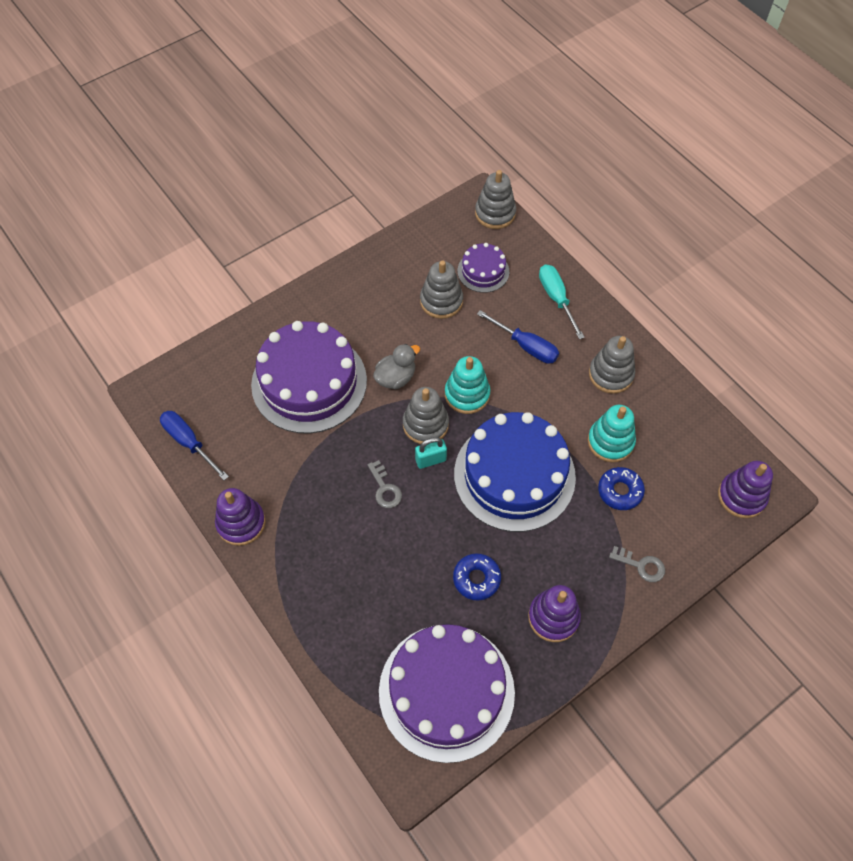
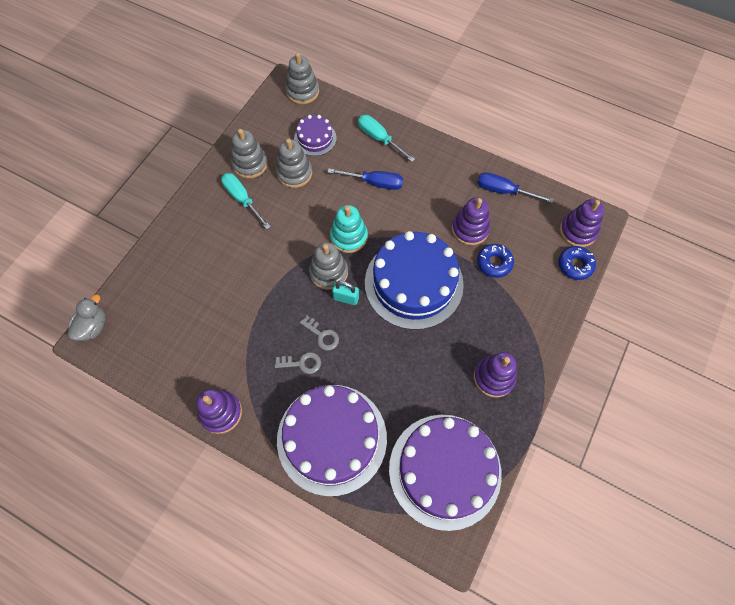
camera: 25 degrees left, 5 degrees up
(189, 442) = (145, 366): blue screwdriver -> blue screwdriver (504, 191)
(309, 382) = (221, 277): purple cake -> purple cake (332, 438)
(371, 308) = (242, 199): none -> turquoise screwdriver
(396, 378) = (288, 246): grey duck -> grey duck (93, 326)
(430, 460) = (346, 298): turquoise padlock -> turquoise padlock turned 60 degrees clockwise
(476, 579) = (424, 374): blue donut -> blue donut (575, 265)
(610, 442) = (470, 229): turquoise stacking toy -> purple stacking toy
(611, 374) = (446, 179): grey stacking toy -> grey stacking toy (250, 164)
(641, 565) = (535, 311): grey key -> grey key (302, 363)

